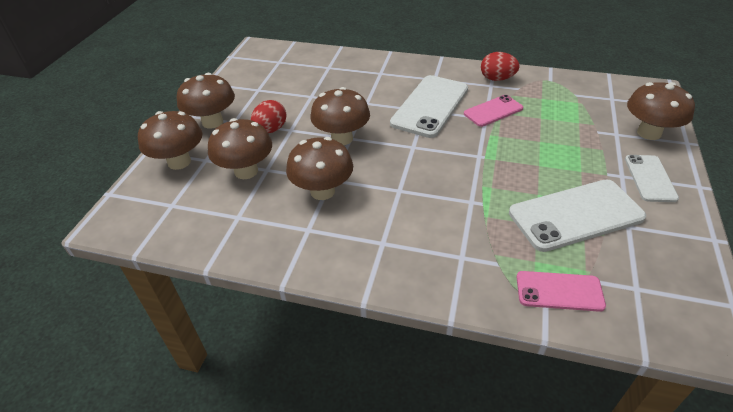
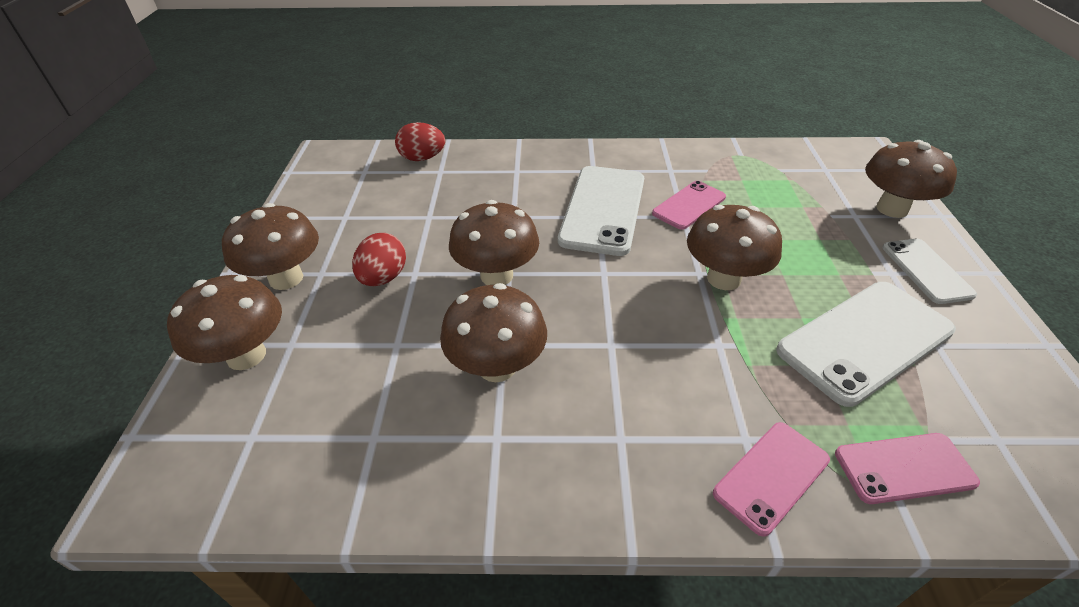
camera: 15 degrees left, 0 degrees up
(246, 171) = (364, 353): brown mushroom -> brown mushroom (723, 279)
(468, 279) = (771, 476): none -> pink phone
(497, 79) = (674, 160): red egg -> red egg (422, 158)

